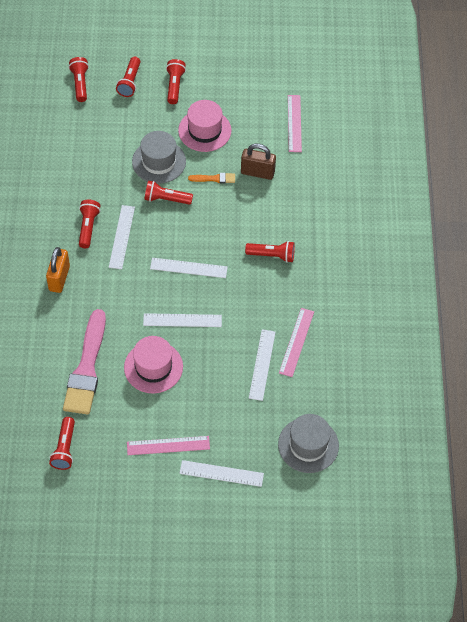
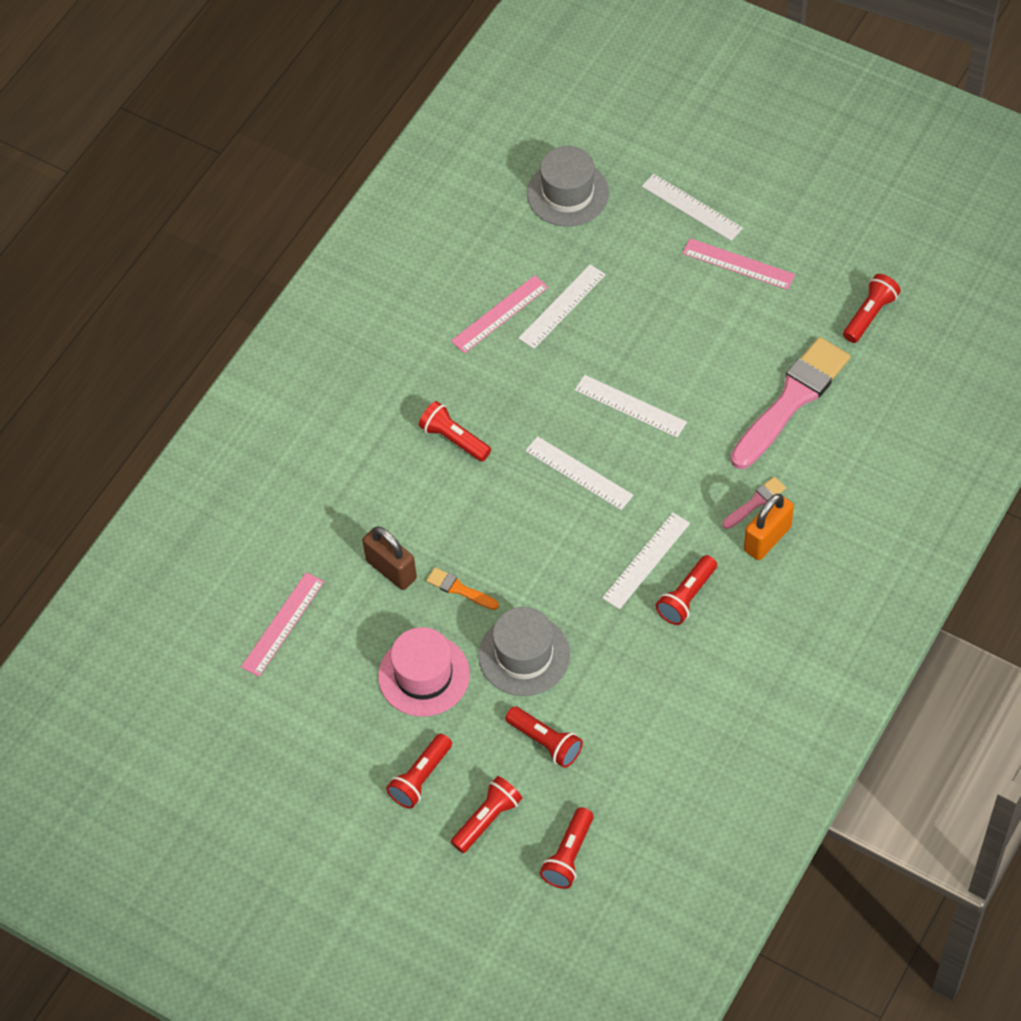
camera: 145 degrees left, 0 degrees up
(77, 296) = (755, 502): none -> pink brush
(153, 367) = (703, 363): pink hat -> none
(166, 199) = (549, 589): red flashlight -> red flashlight (545, 742)

